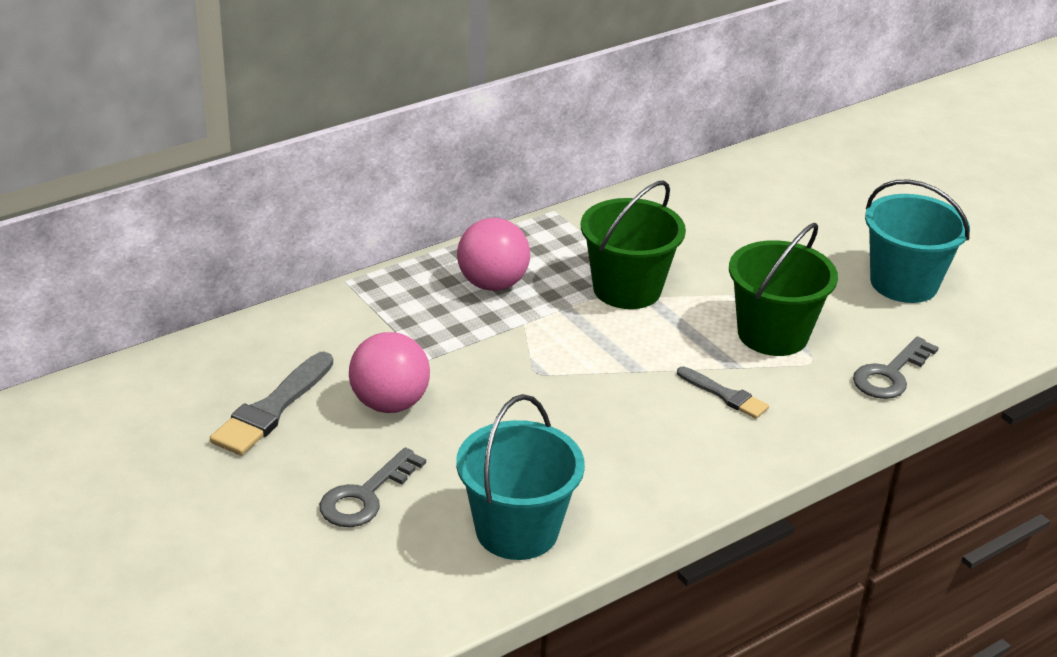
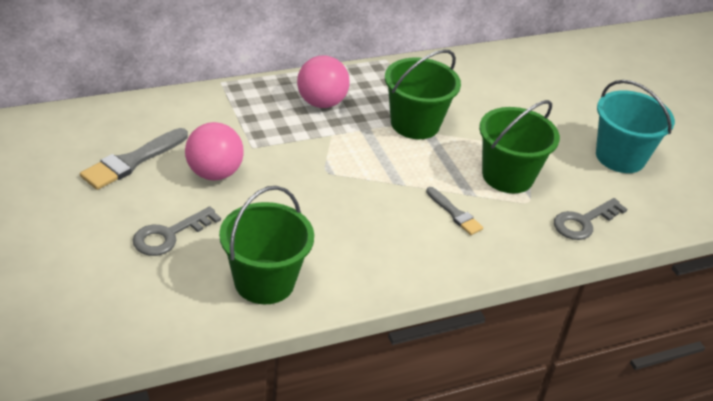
camera: 10 degrees right, 5 degrees up
(517, 530) = (264, 282): turquoise bucket -> green bucket

